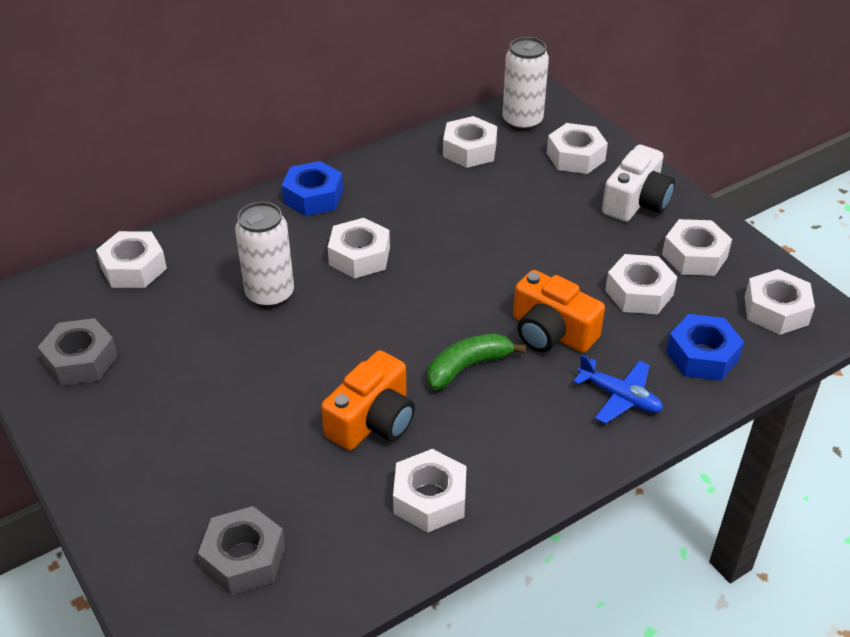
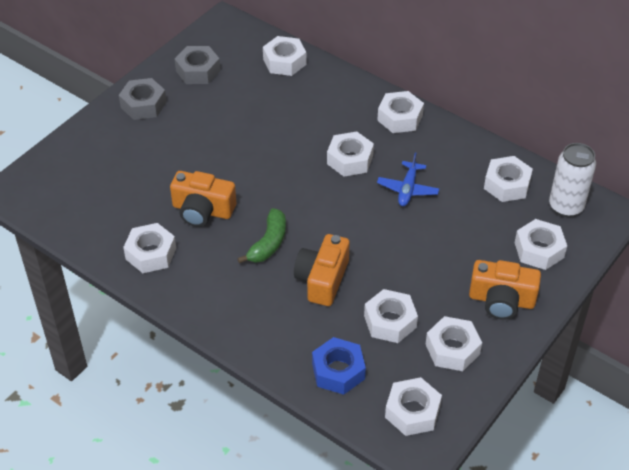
camera: 70 degrees right, 5 degrees up
(244, 558) = (82, 187): grey nut -> grey nut (143, 104)
(270, 295) = (290, 129): white can -> none
(313, 197) = (400, 118): blue nut -> white nut
(467, 367) = (268, 243): green banana -> green banana turned 75 degrees clockwise
(619, 397) = (275, 330): blue plane -> blue plane (407, 189)
(636, 202) = (501, 300): white camera -> orange camera

